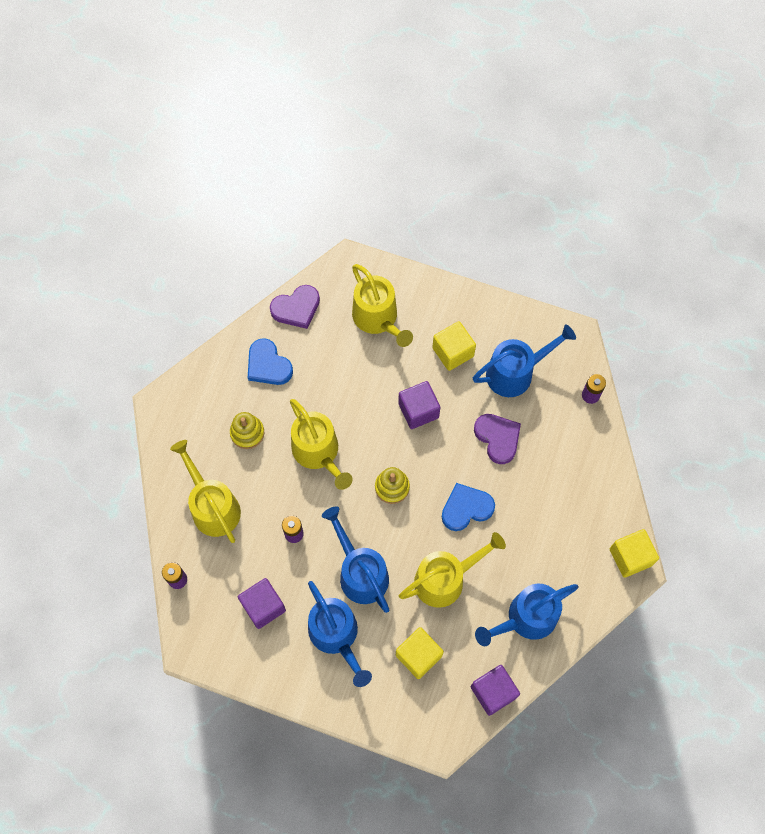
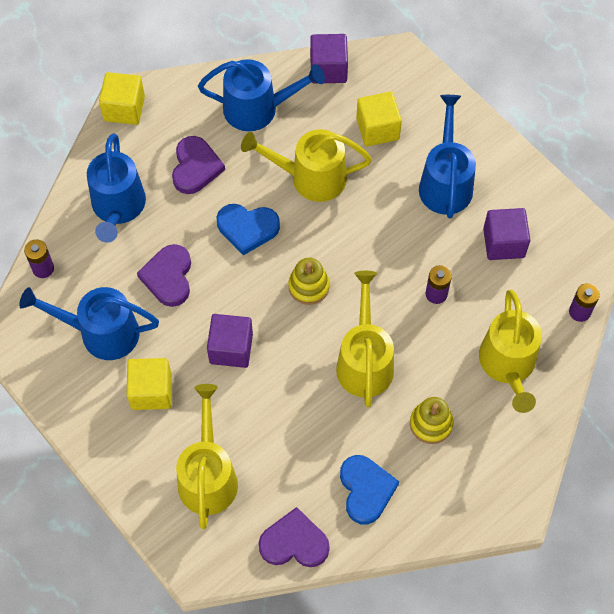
camera: 150 degrees left, 5 degrees down
(360, 572) = (390, 225): blue watering can -> blue watering can (118, 208)
(539, 537) = (195, 167): none -> purple heart

